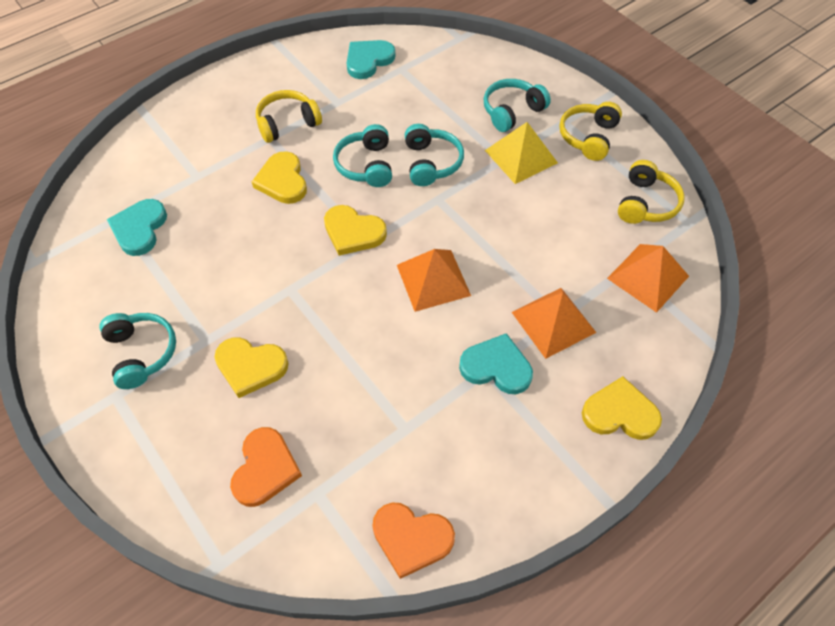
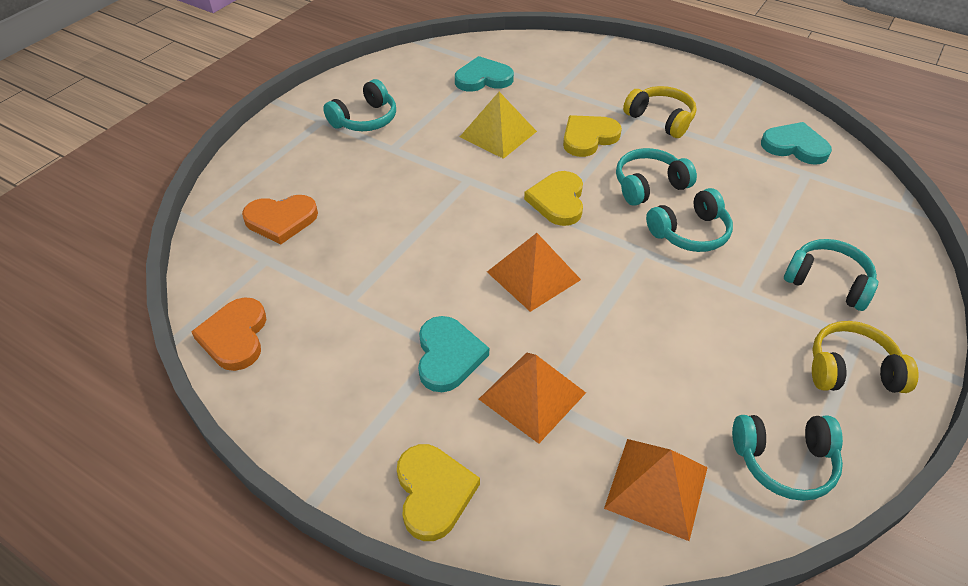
camera: 70 degrees right, 10 degrees down
(250, 367) = (376, 181): yellow heart -> none
(521, 156) = (761, 308): yellow pyramid -> yellow pyramid (498, 134)
(646, 203) = (784, 461): yellow headphones -> turquoise headphones

